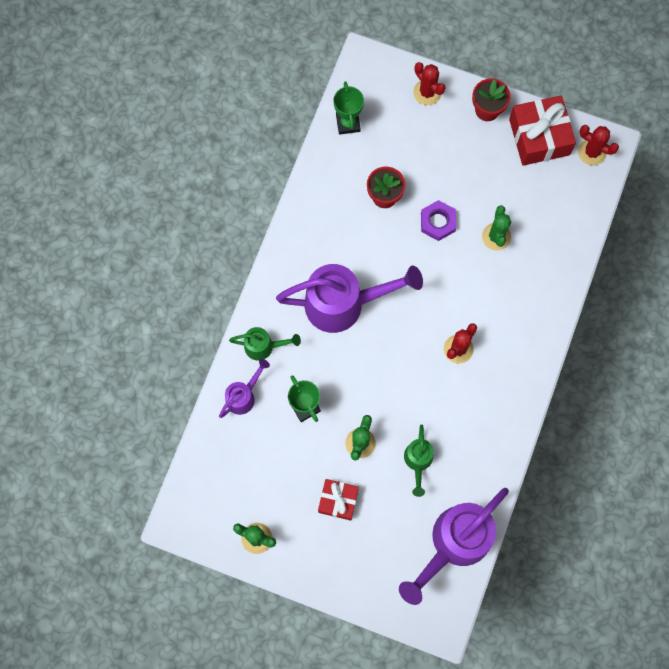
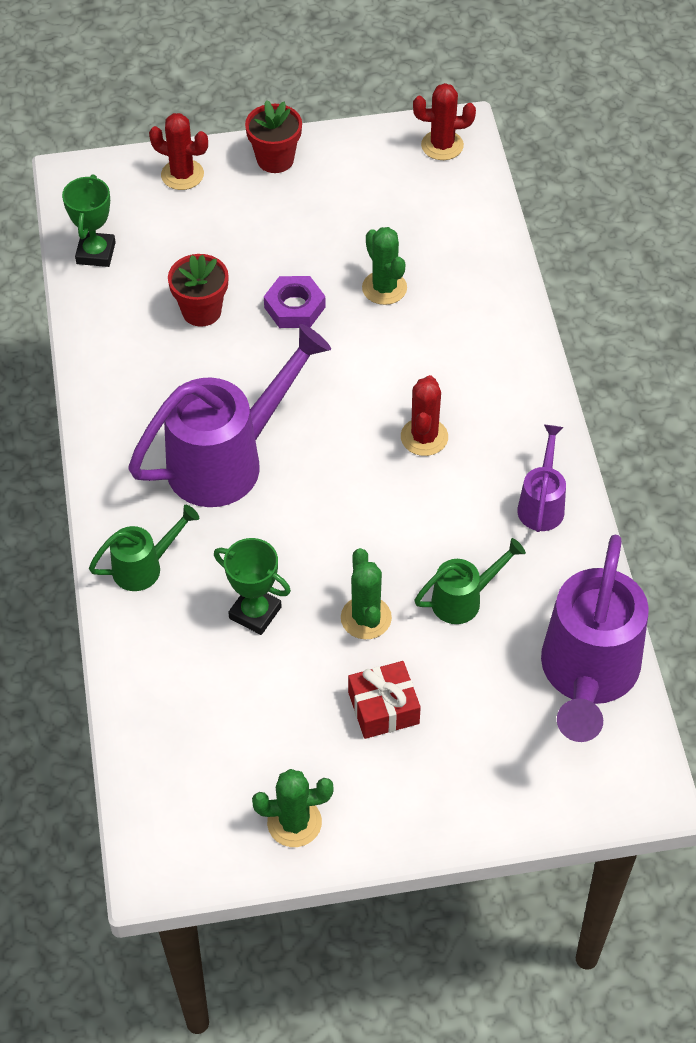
camera: 30 degrees left, 20 degrees down
(244, 396) = (154, 644): purple watering can -> purple watering can (542, 504)
(348, 123) = (96, 253): green trophy -> green trophy turned 45 degrees clockwise
(418, 462) = (464, 599): green watering can -> green watering can turned 90 degrees counterclockwise
(539, 137) = (363, 159): red gift -> none

